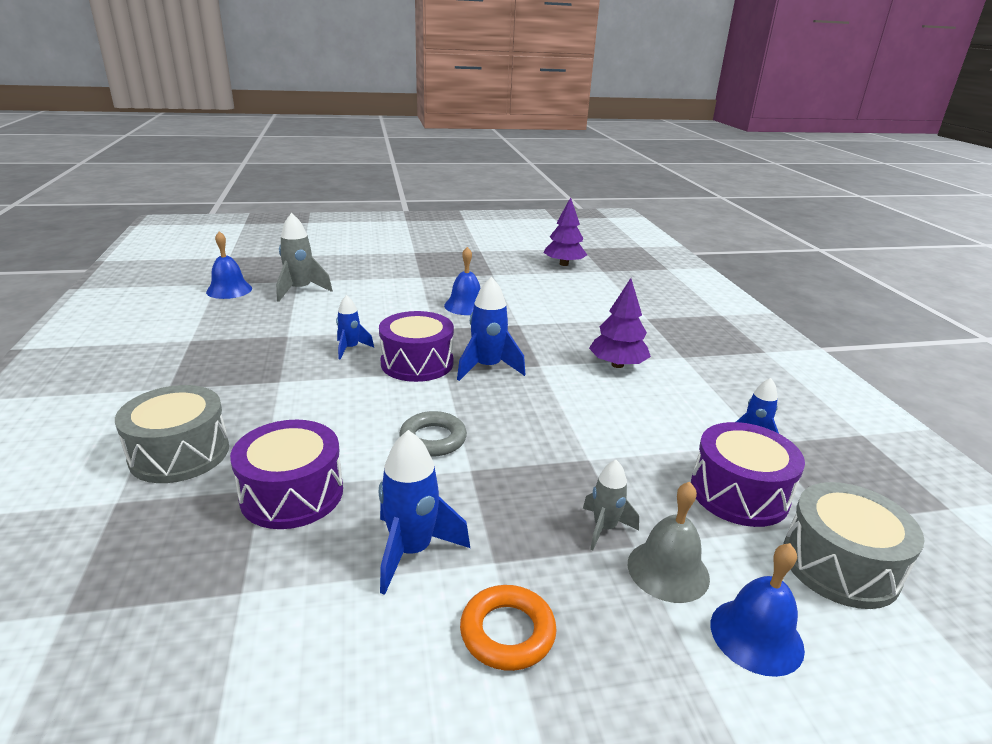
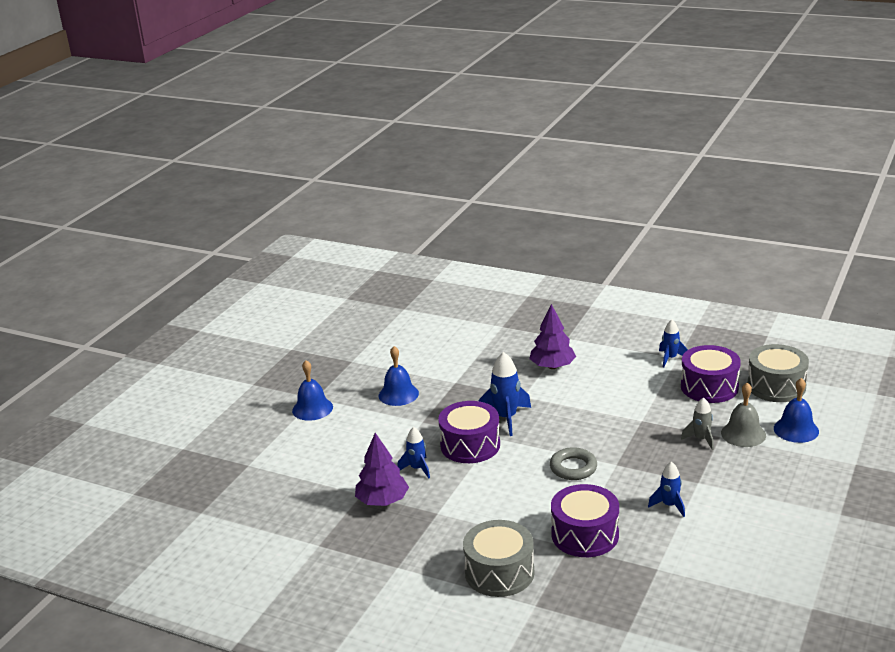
camera: 50 degrees left, 0 degrees up
(229, 290) = (227, 507): blue bell -> blue bell (312, 408)
(300, 290) = (274, 468): grey rocket -> none
(412, 551) = (669, 505): blue rocket -> blue rocket, size x0.62
(507, 632) = (745, 494): orange ring -> none
(564, 264) = (370, 320): purple tree -> purple tree (382, 501)

